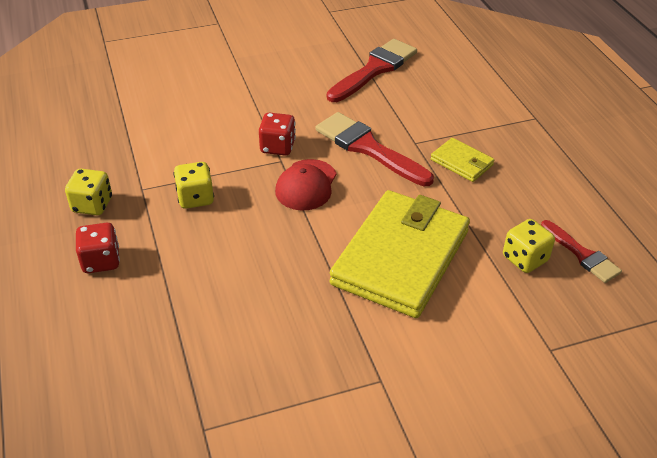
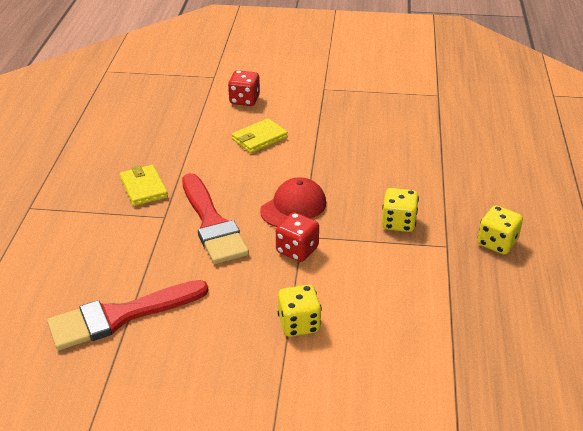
camera: 155 degrees left, 5 degrees down
(101, 261) = (492, 195): red dice -> red dice (244, 100)
(401, 257) = (259, 138): yellow wallet -> yellow wallet, size x0.44
(525, 259) = (175, 116): yellow dice -> yellow dice (299, 324)
(582, 254) = (135, 109): red brush -> none

